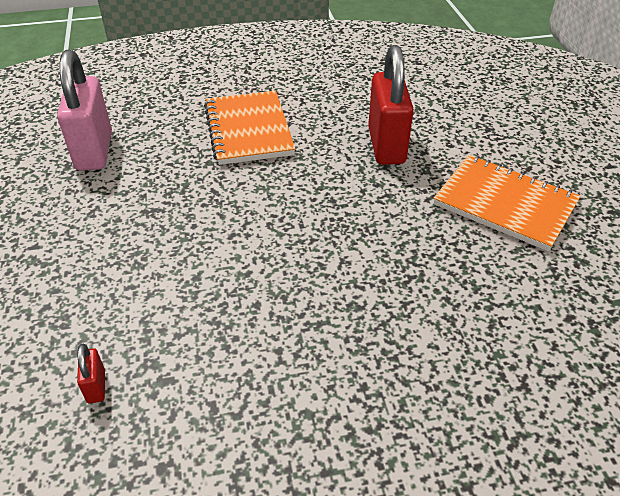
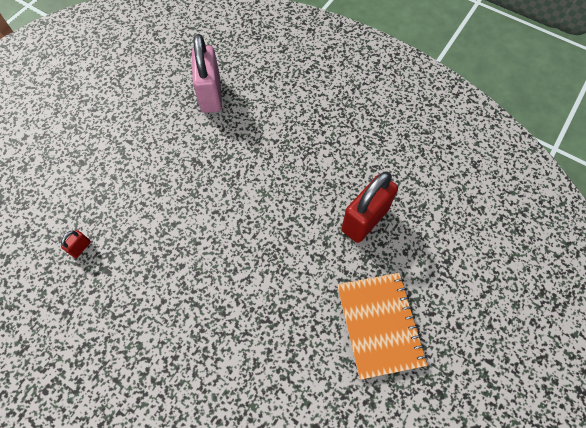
camera: 45 degrees right, 20 degrees up
(94, 151) = (211, 95): pink padlock -> pink padlock turned 45 degrees counterclockwise
(248, 130) = (301, 142): orange notebook -> none

